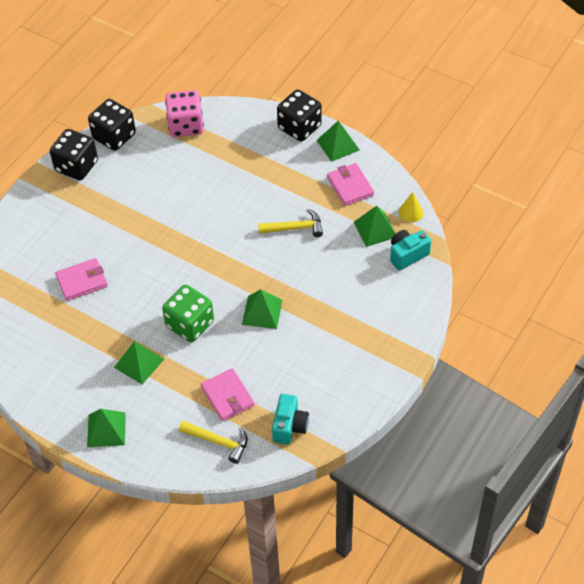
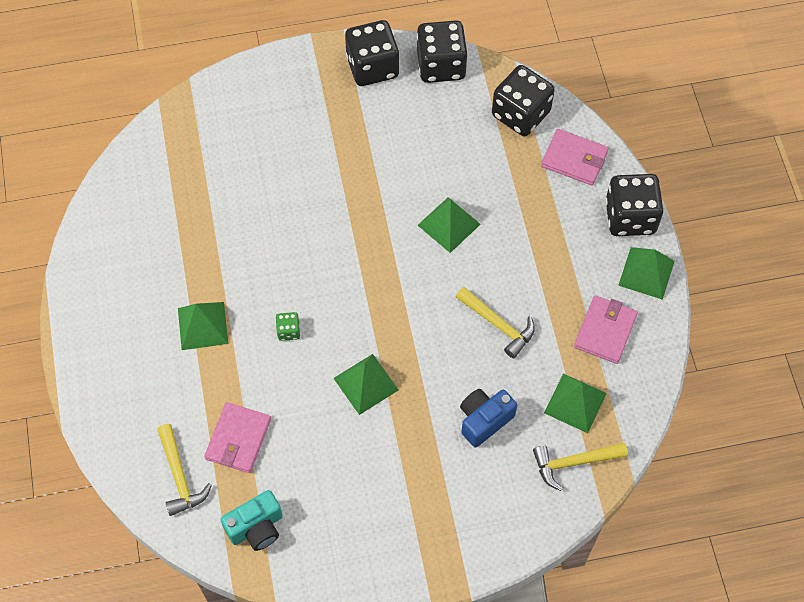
camera: 45 degrees right, 10 degrees up
(82, 281) = (246, 193): pink wallet -> pink wallet (574, 159)
(106, 429) = (105, 364): green pyramid -> green pyramid (449, 224)
(186, 125) = (520, 114): pink dice -> black dice
(190, 324) = (288, 331): green dice -> green dice, size x0.45
(342, 275) = (484, 420): none -> blue camera
(407, 255) = (574, 463): turquoise camera -> yellow hammer
(411, 212) = (633, 419): yellow cone -> none

